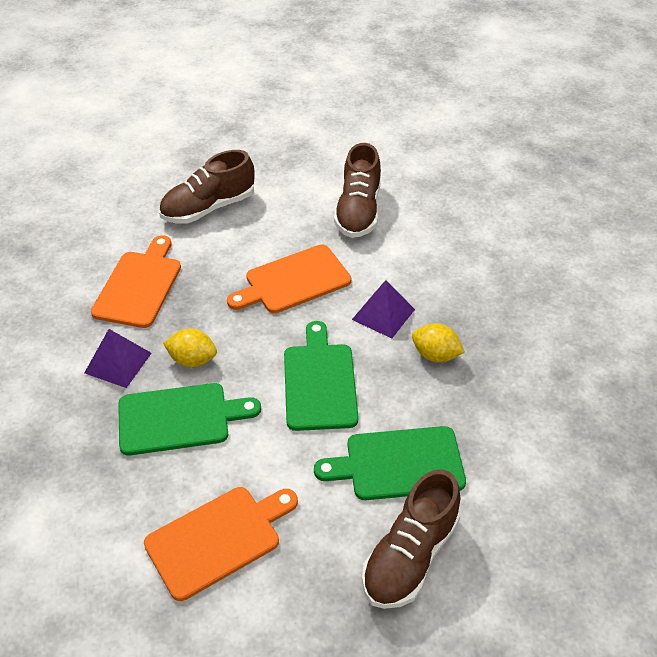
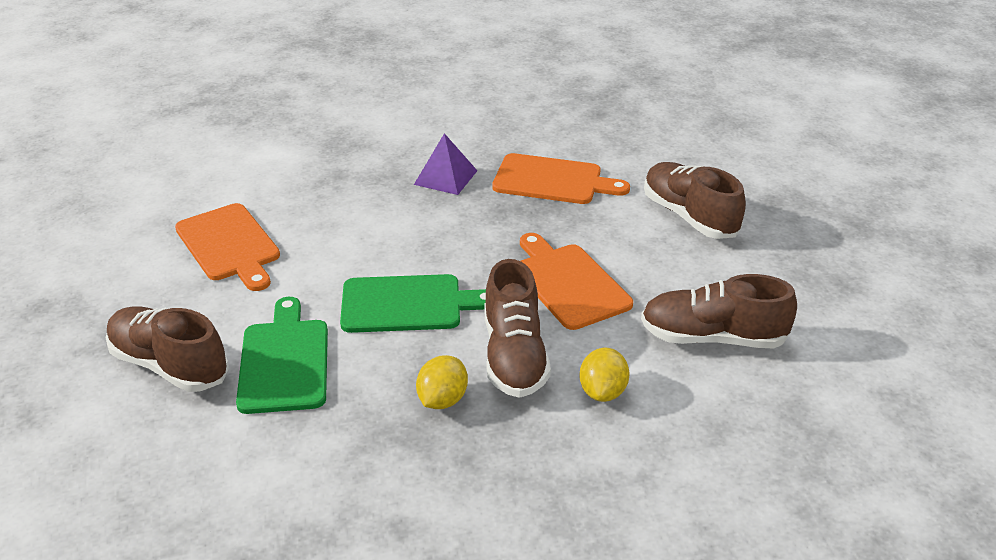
camera: 90 degrees right, 10 degrees down
(179, 418) = (371, 216): green cutting board -> none
(192, 360) = (446, 219): yellow lemon -> yellow lemon (603, 392)
(383, 314) = (514, 356): purple pyramid -> brown shoe

